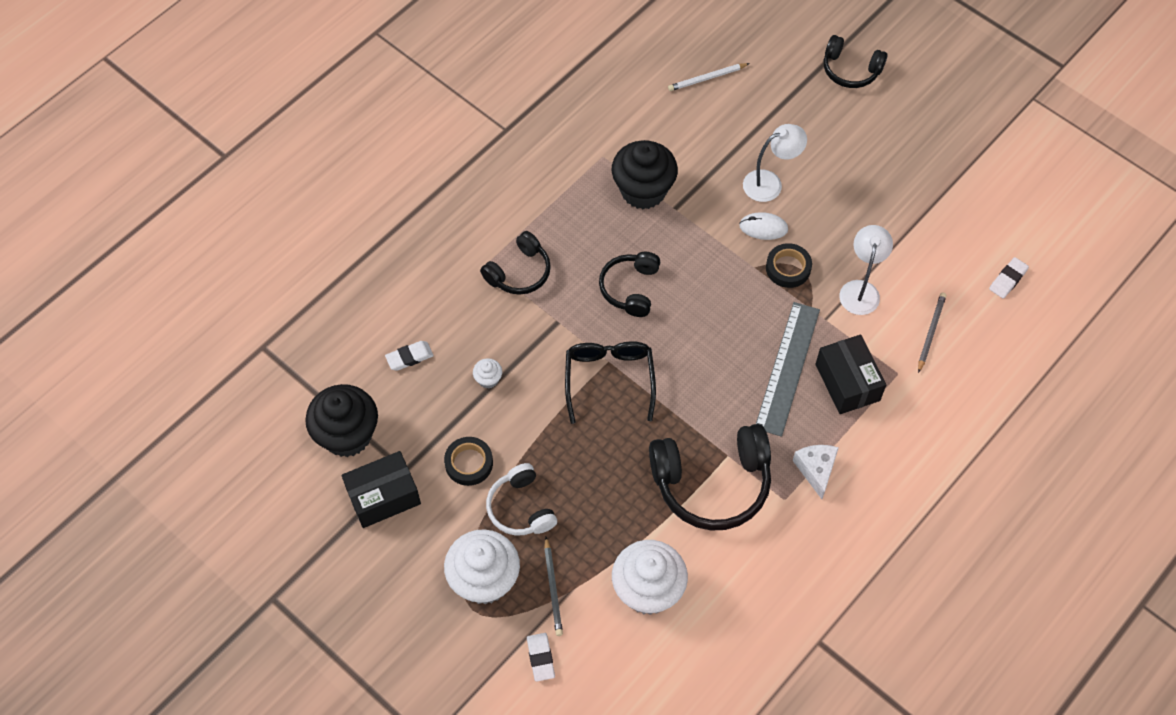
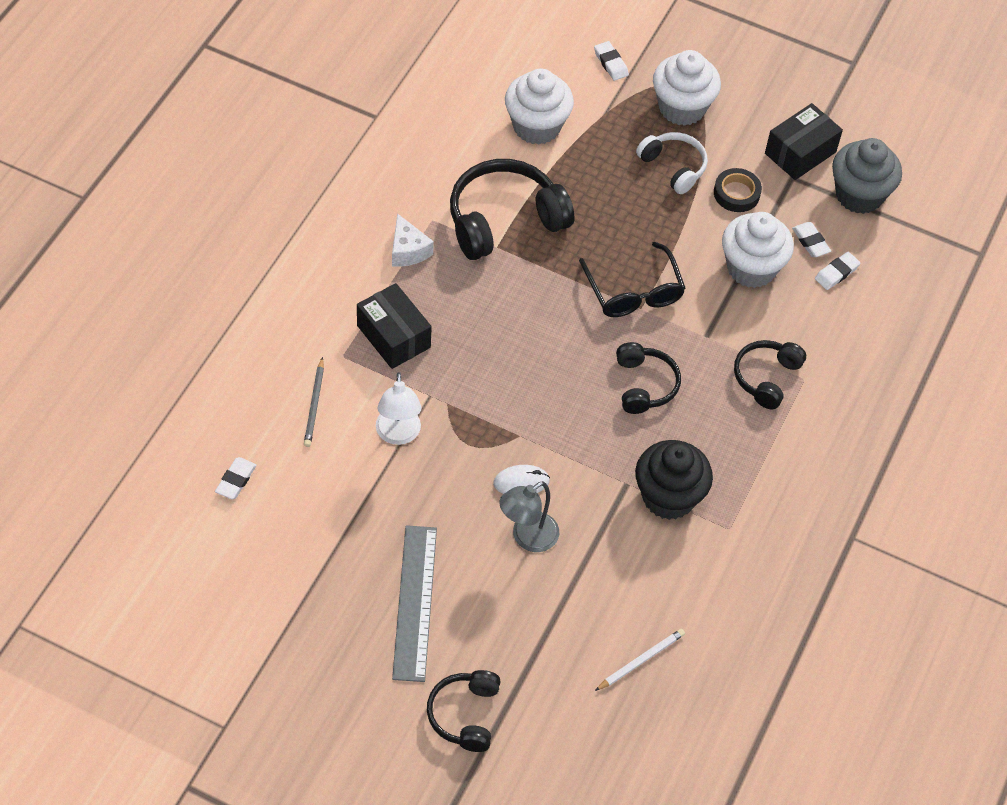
camera: 160 degrees right, 5 degrees down
(347, 435) = (859, 195): black cupcake -> grey cupcake
(419, 394) = (810, 242): none -> white eraser
(488, 379) = (751, 268): white cupcake -> white cupcake, size x2.36
(553, 588) = (620, 113): grey pencil -> none
(770, 183) = (527, 538): white lamp -> grey lamp
(787, 368) = (458, 338): grey ruler -> grey ruler (415, 602)
(788, 268) = (482, 442): black tape -> none
(850, 70) = (465, 715): black headphones -> black headphones turned 90 degrees counterclockwise

